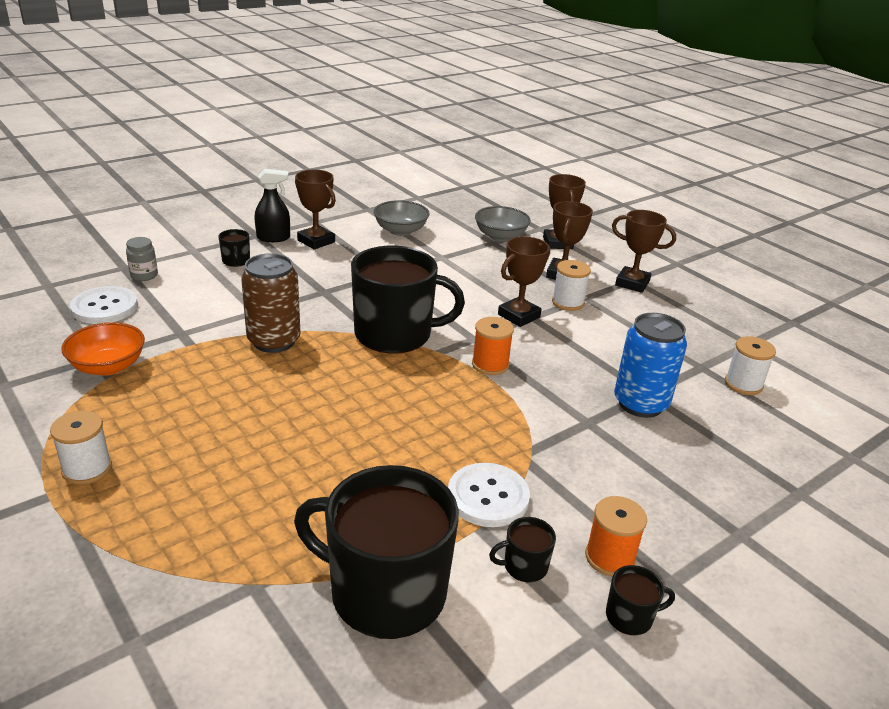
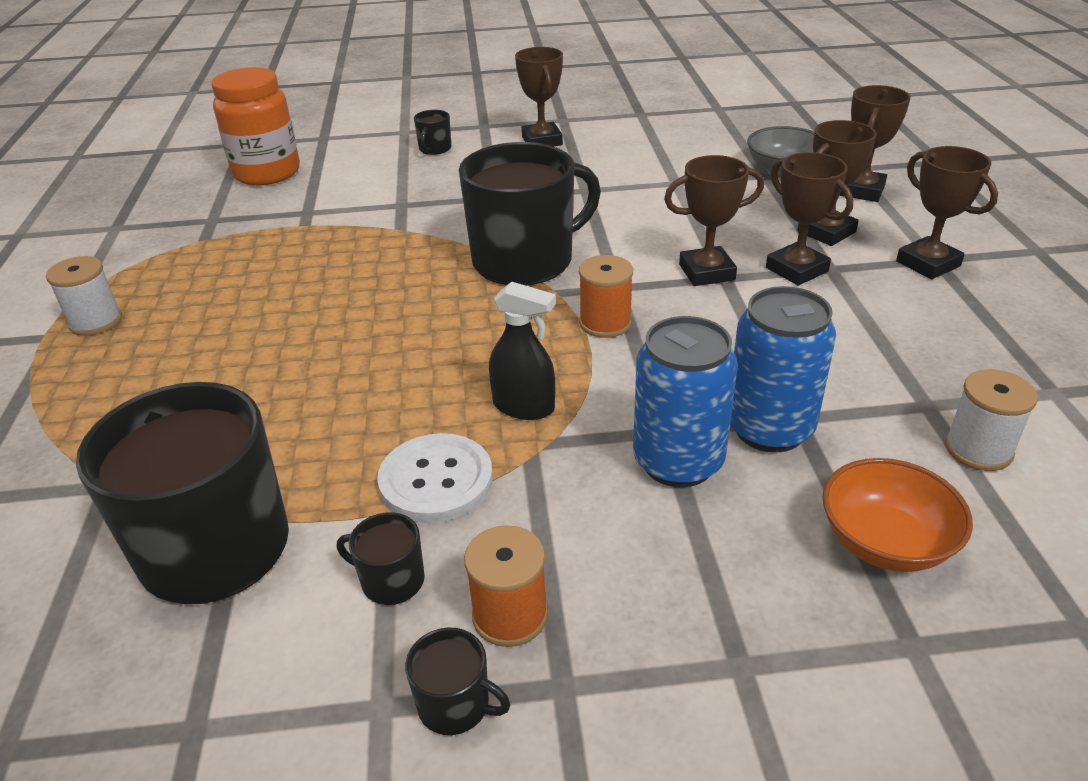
camera: 35 degrees right, 5 degrees up
(104, 307) = (267, 173): white button -> orange jar
(108, 366) = (212, 230): orange bowl -> orange bowl (885, 542)
(144, 275) = (332, 149): grey jar -> none
(273, 238) = (499, 130): black spray bottle -> black spray bottle (524, 407)
(274, 341) = (386, 239): brown can -> none
(395, 334) = (525, 260): black mug -> black mug turned 60 degrees counterclockwise
(400, 231) = (655, 144): grey bowl -> none
(568, 302) = (796, 269): white spool -> brown trophy
(612, 438) = (678, 462): none -> blue can

